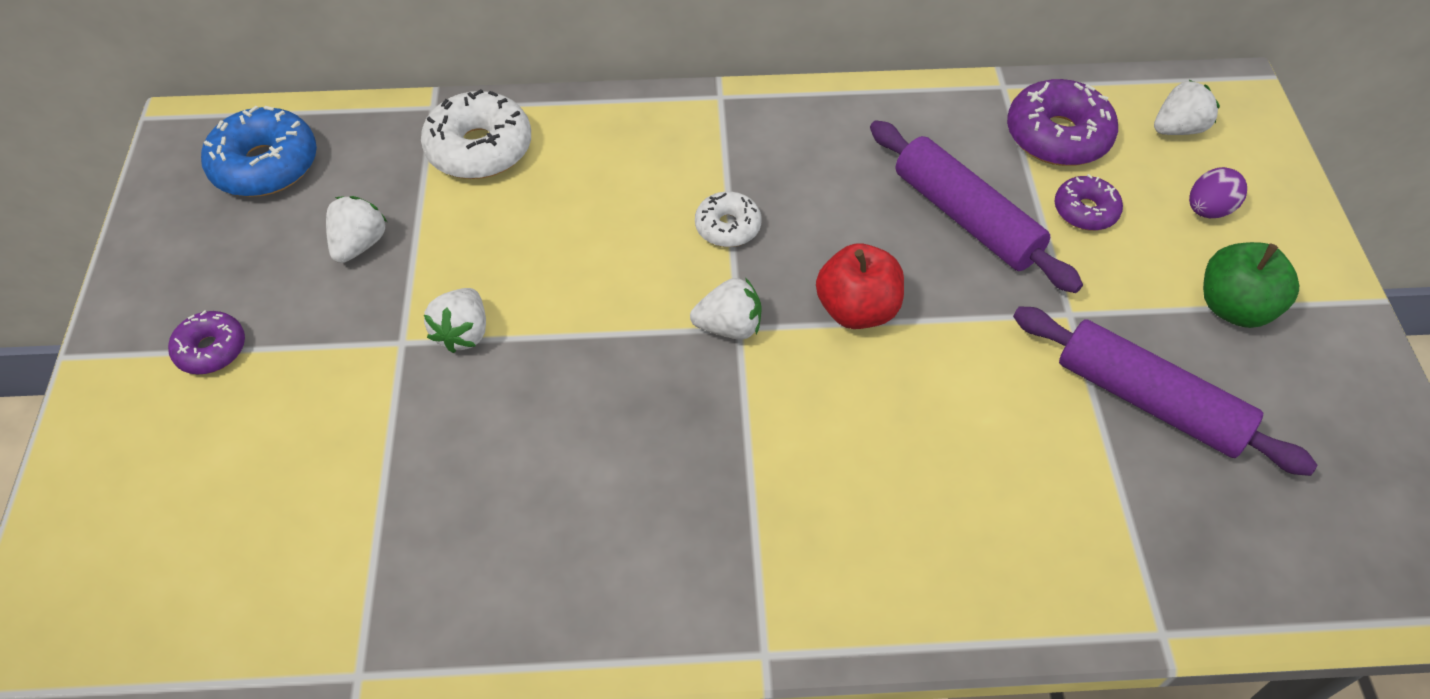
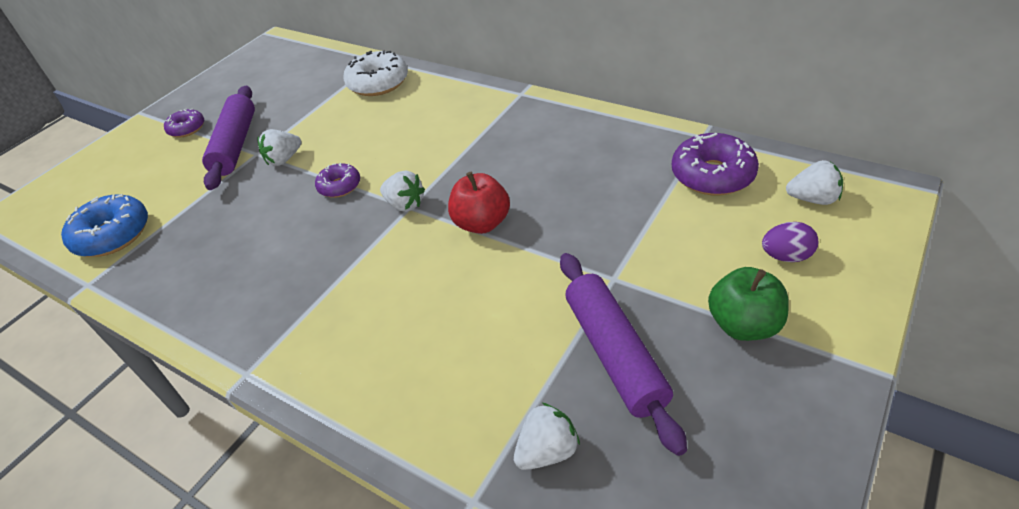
camera: 40 degrees right, 10 degrees down
(265, 165) = (285, 64): blue donut -> blue donut (113, 235)
(359, 244) = (285, 107): white strawberry -> white strawberry (547, 451)
(728, 227) = (457, 156): white donut -> none
(966, 218) = (600, 199): purple rolling pin -> purple rolling pin (236, 145)
(1085, 211) = (687, 224): purple donut -> purple donut (339, 186)

